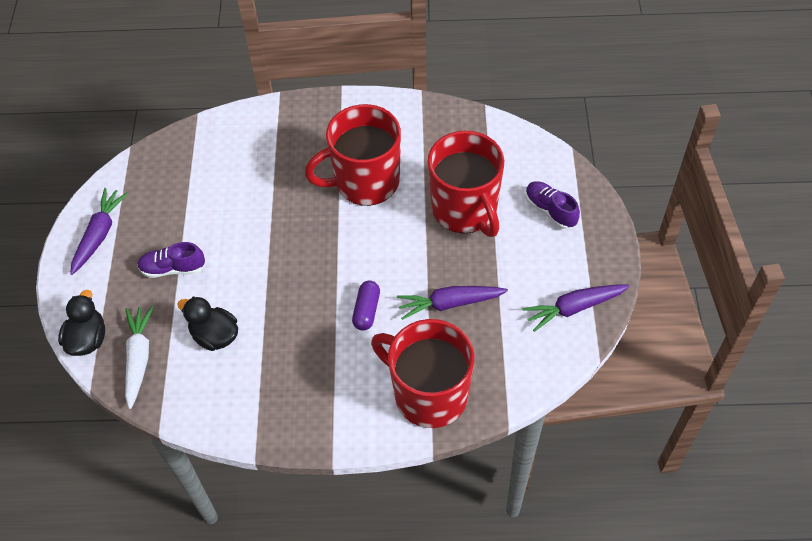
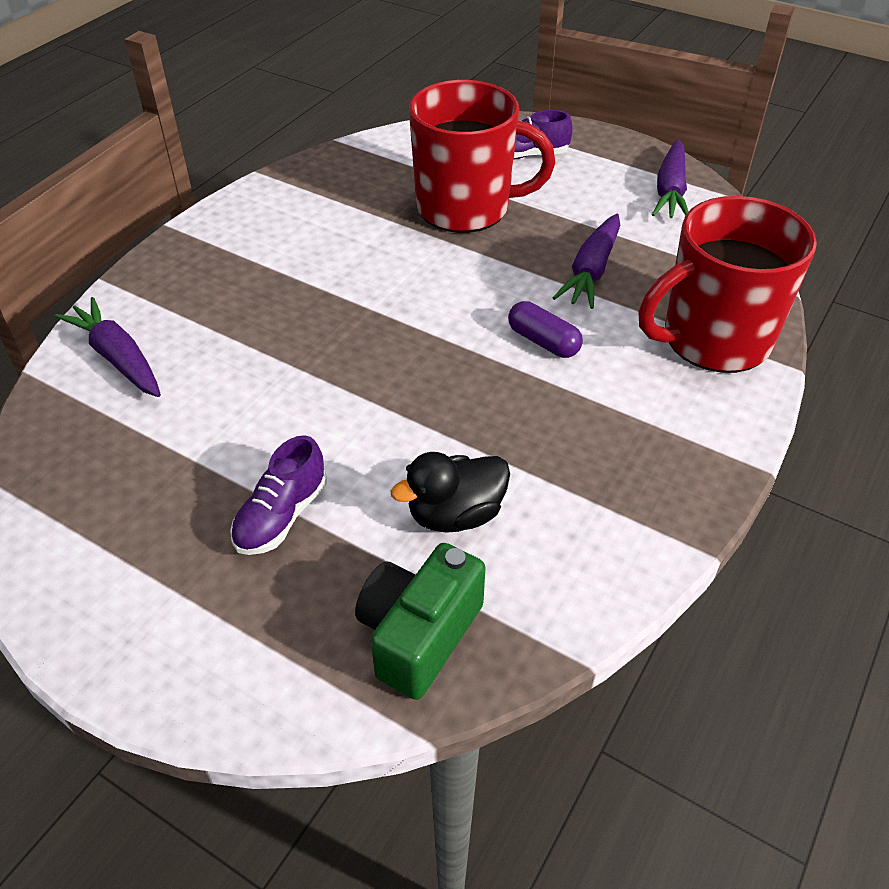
camera: 60 degrees left, 10 degrees down
(88, 339) = (316, 699): black duck -> none
(99, 234) = (110, 589): purple carrot -> purple carrot (118, 358)
(139, 358) = (419, 635): white carrot -> green camera
(365, 182) = (339, 264): red mug -> none

